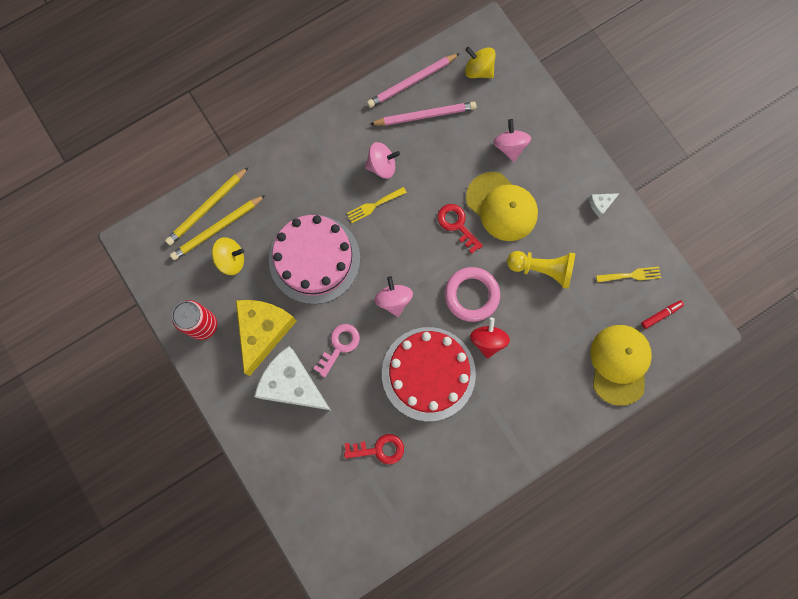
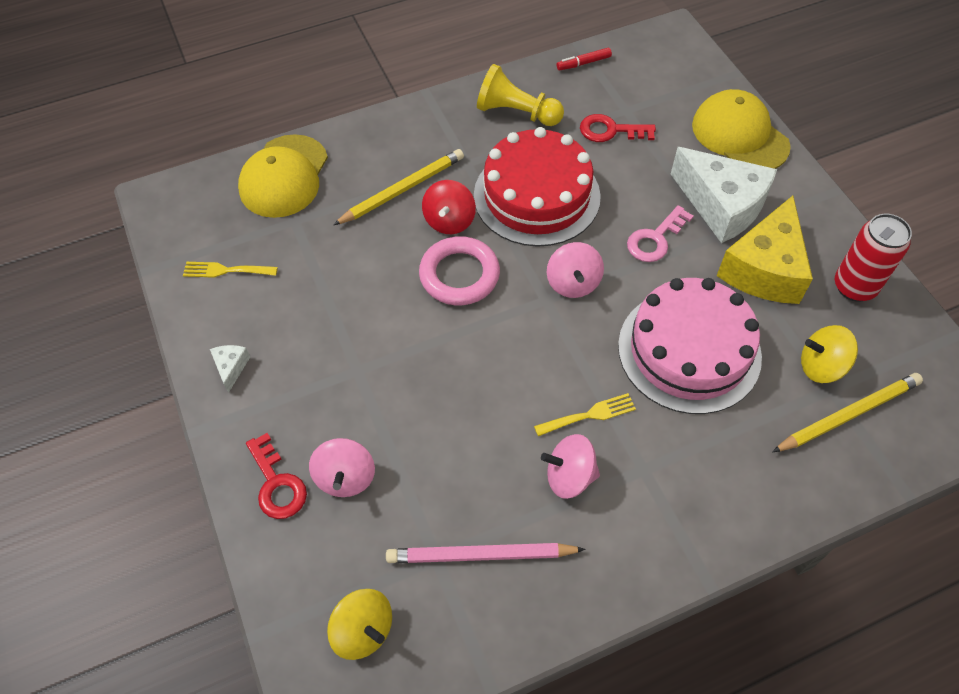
camera: 170 degrees left, 20 degrees down
(207, 207) = (869, 450): yellow pencil -> yellow pencil (402, 190)
(412, 82) = (494, 626): pink pencil -> none
(457, 225) = (461, 369): red key -> red key (277, 484)
(501, 206) = (385, 385): yellow cap -> yellow cap (739, 135)
(542, 269) = (349, 293): yellow pawn -> yellow pawn (516, 112)
(600, 204) = (231, 367): white cheese -> white cheese turned 75 degrees counterclockwise
(661, 315) = (206, 221): red marker -> red marker (583, 63)

